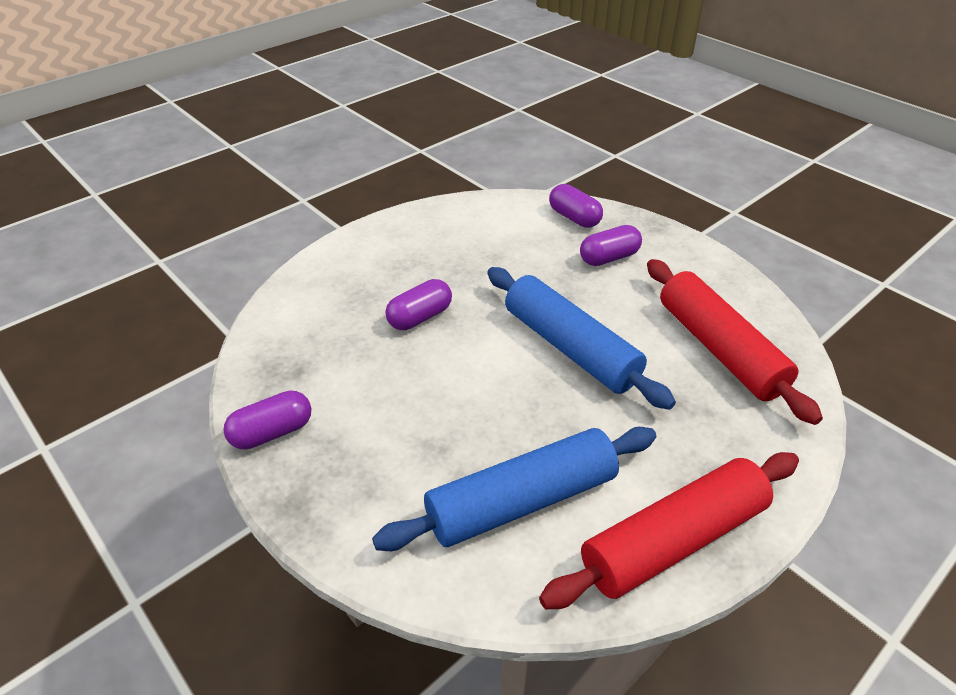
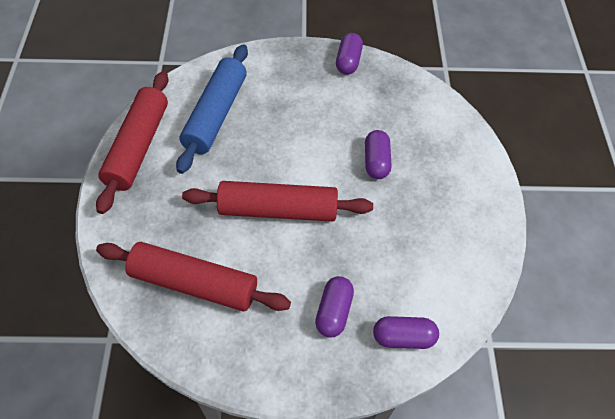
camera: 130 degrees right, 15 degrees up
(570, 348) = (278, 210): blue rolling pin -> red rolling pin

